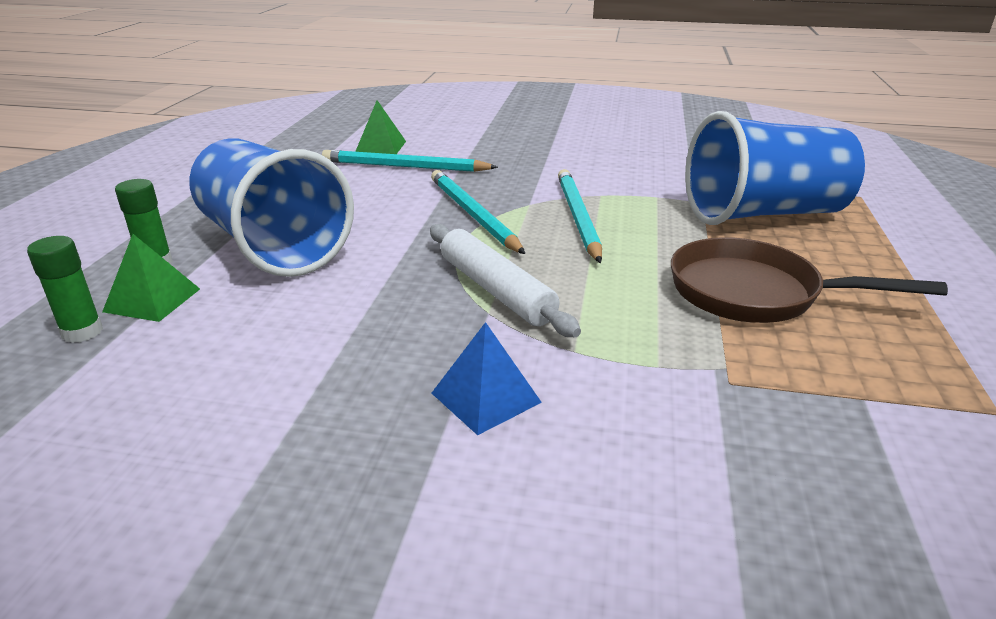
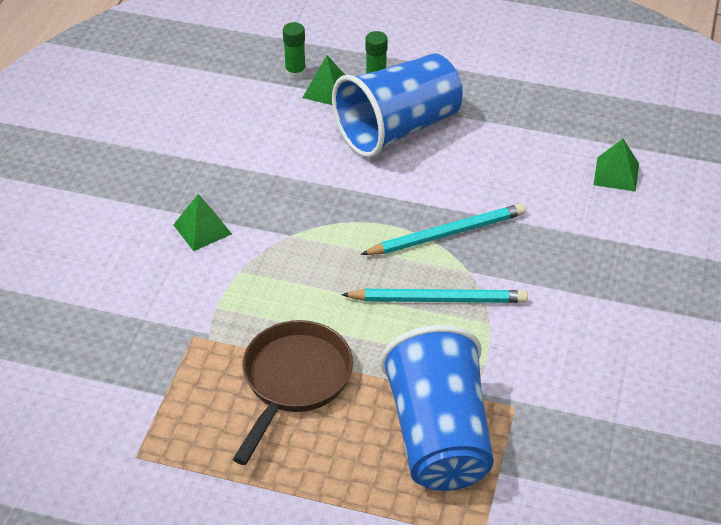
camera: 95 degrees right, 15 degrees up
(404, 167) = (559, 191): turquoise pencil -> none
(486, 397) = (202, 229): blue pyramid -> green pyramid
(495, 290) = (318, 240): white rolling pin -> none

